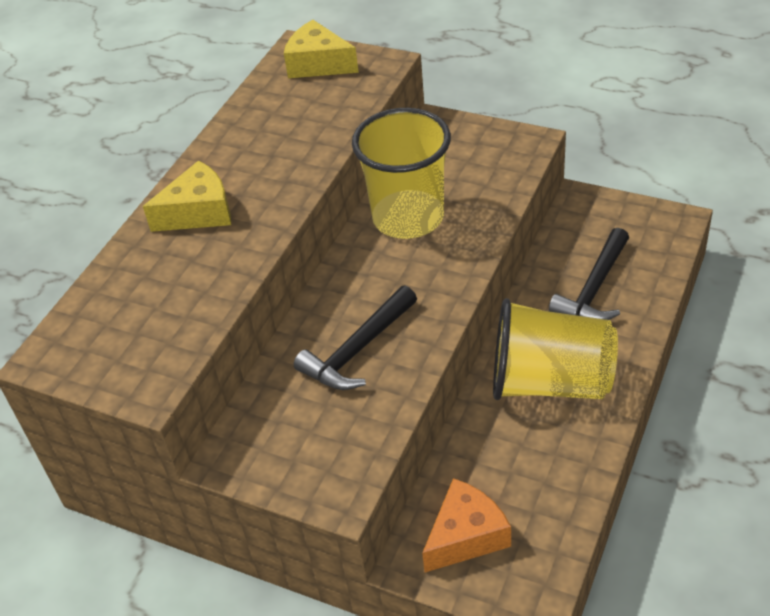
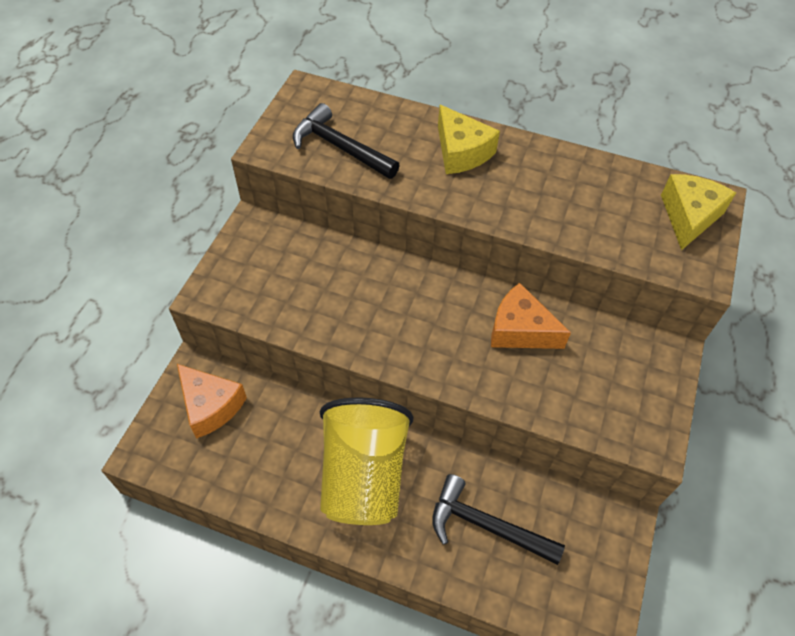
camera: 80 degrees right, 10 degrees up
(358, 350) = (353, 298): black hammer -> black hammer (340, 147)
(408, 217) = (520, 330): yellow cup -> orange cheese

